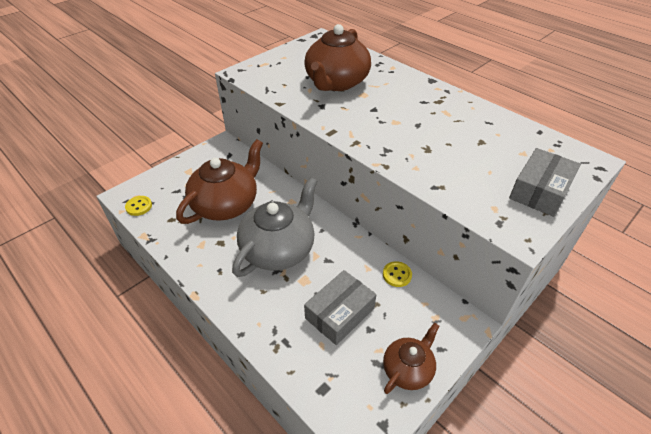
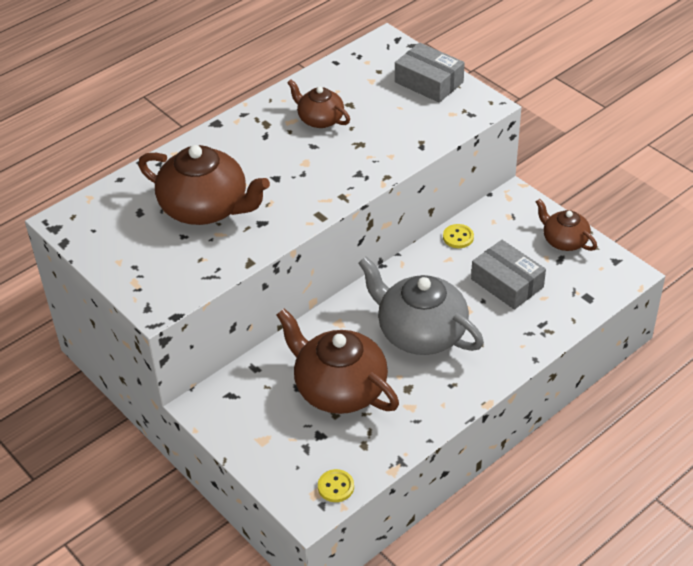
camera: 85 degrees left, 0 degrees up
(454, 126) = (320, 119): none -> brown teapot

